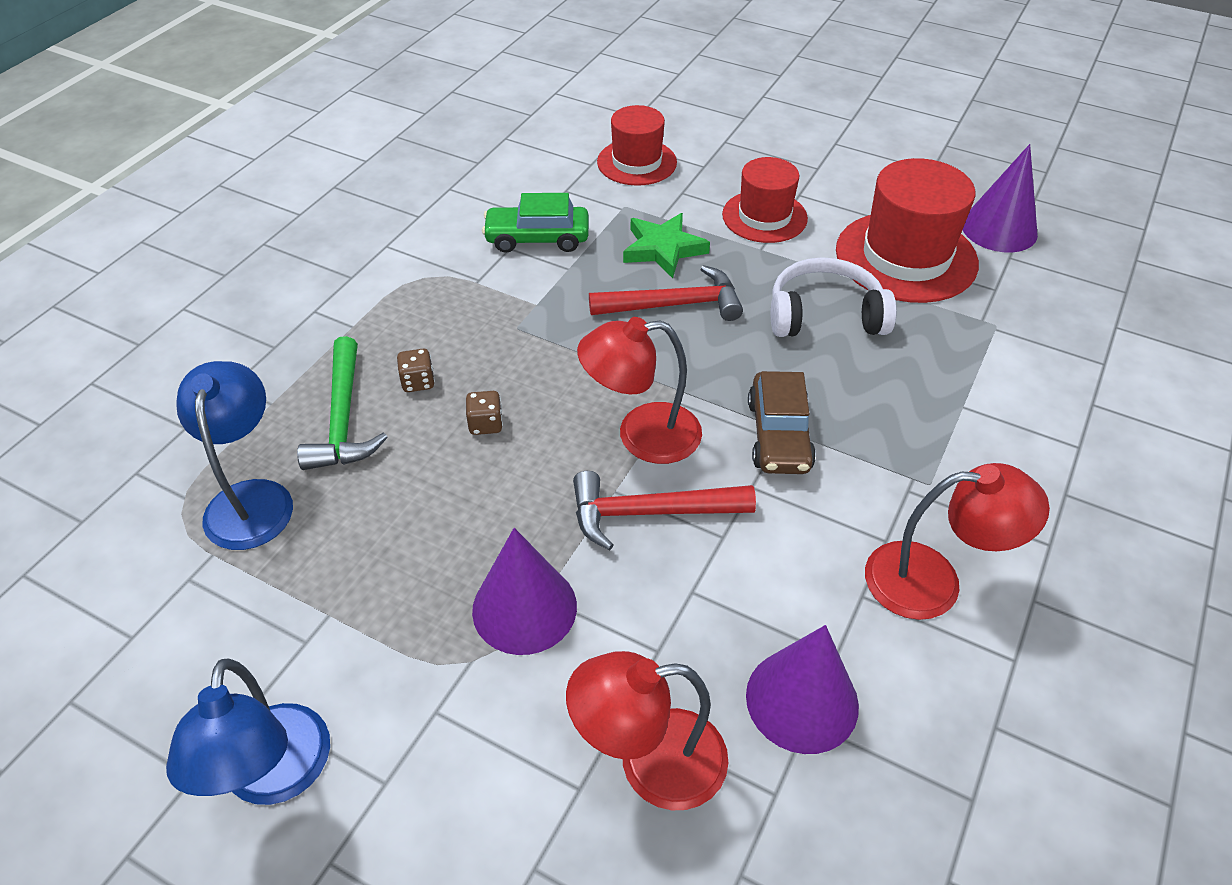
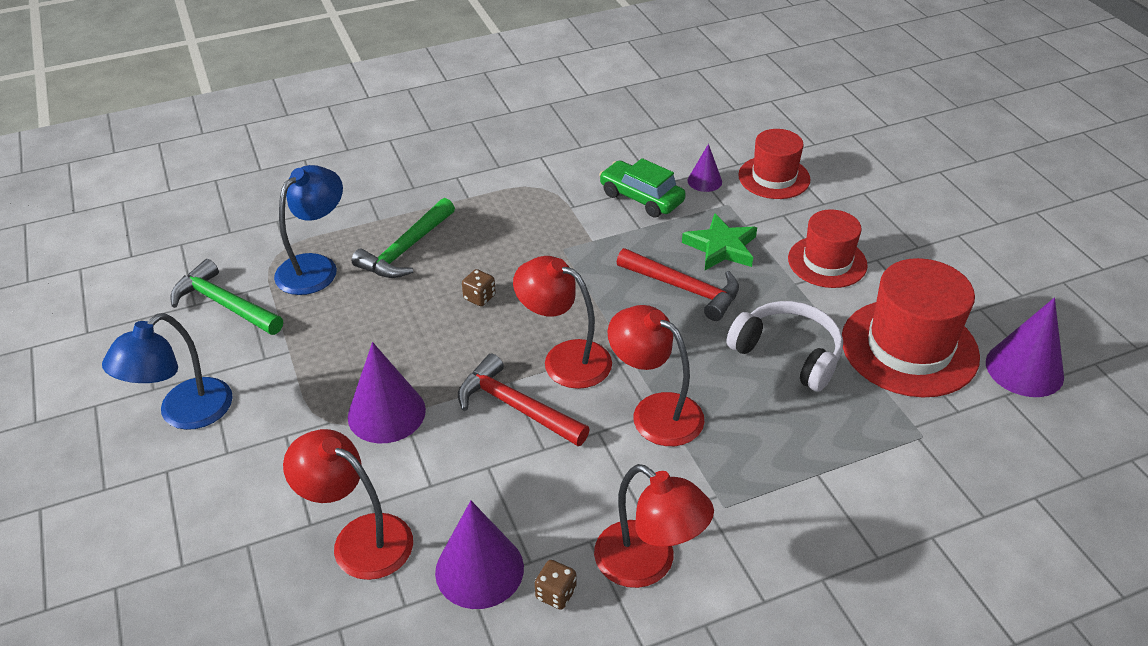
camera: 40 degrees right, 5 degrees down
(175, 612) = (224, 304): none -> green hammer
(418, 382) = (469, 251): brown dice -> brown dice (556, 594)
(579, 194) = (704, 181): none -> purple cone
(779, 435) = (655, 412): brown car -> red lamp

